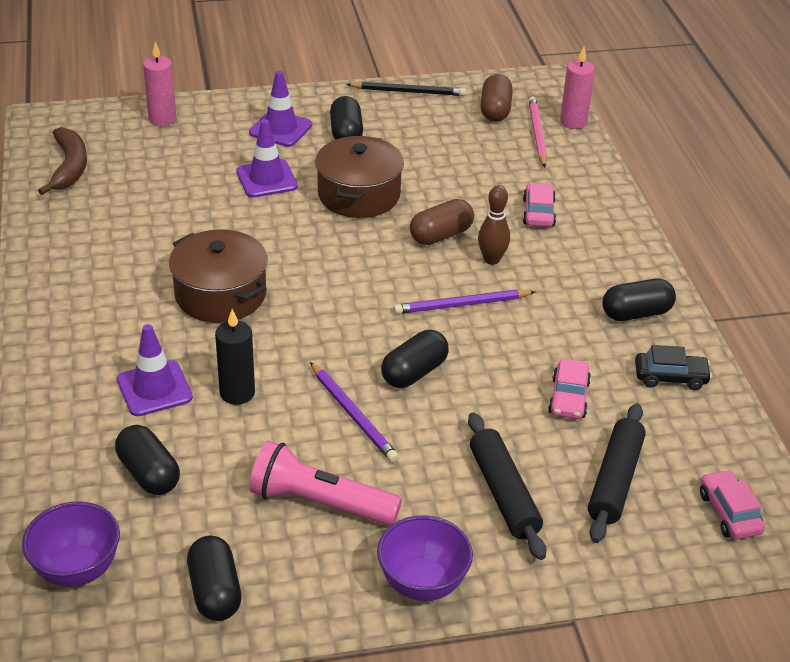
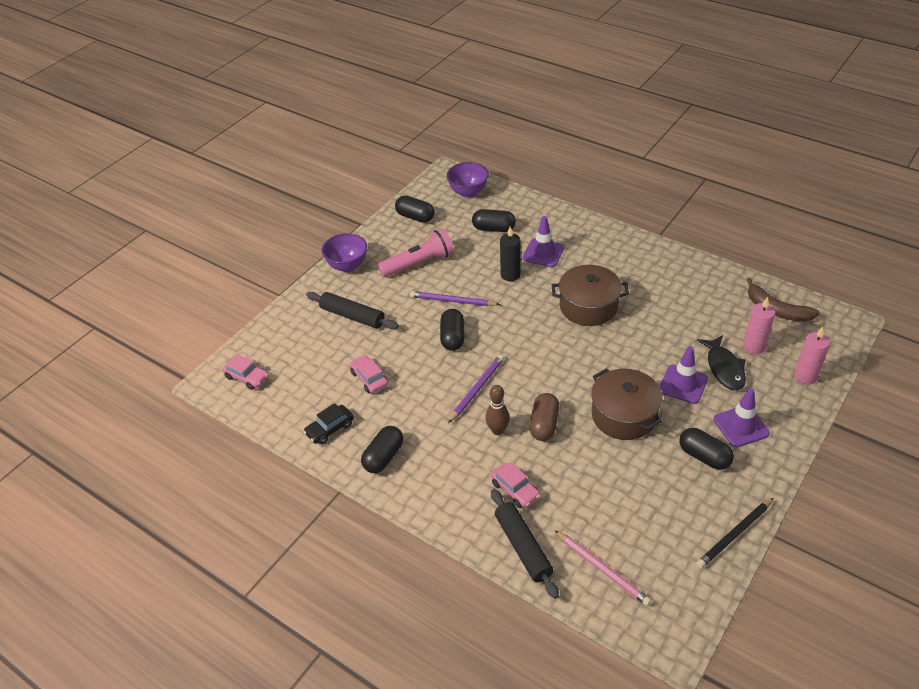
camera: 140 degrees right, 5 degrees up
(210, 165) = (724, 368): none -> black fish
(495, 110) = (659, 570): brown capsule -> none
(573, 122) = (596, 608): pink candle -> pink candle (754, 347)
(615, 480) = (310, 355): black rolling pin -> black rolling pin (523, 547)

